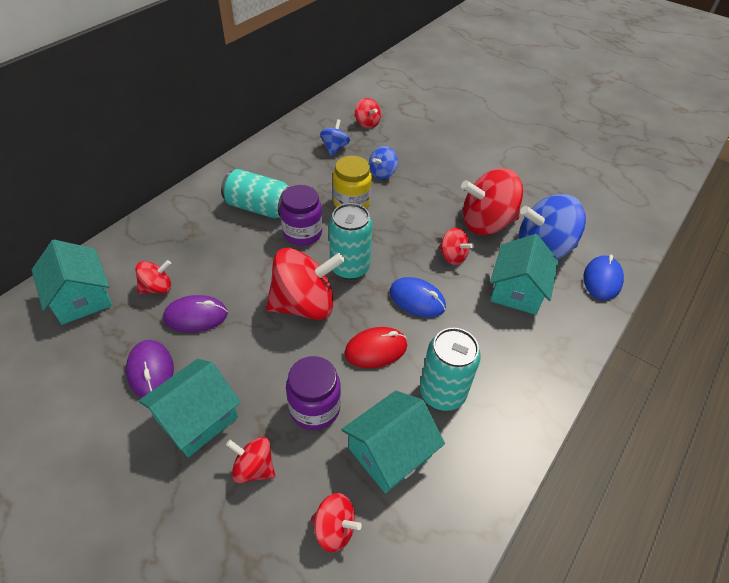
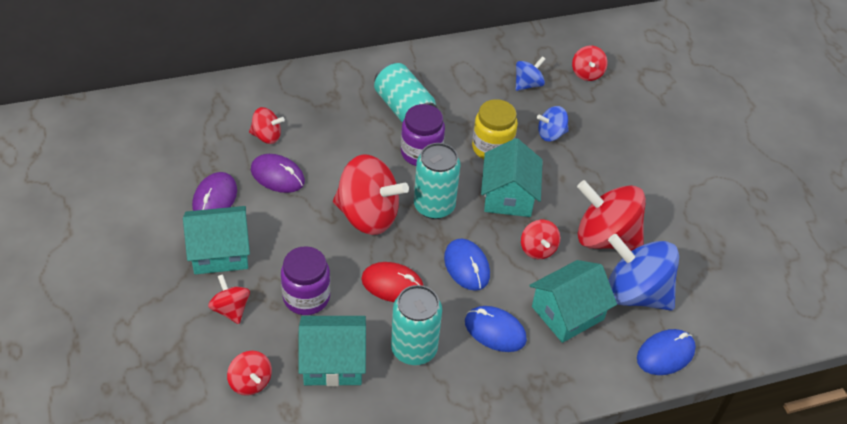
camera: 35 degrees right, 0 degrees up
(81, 298) = (208, 113): turquoise house -> turquoise house (508, 196)
(484, 336) = (495, 331): none -> blue mouse

